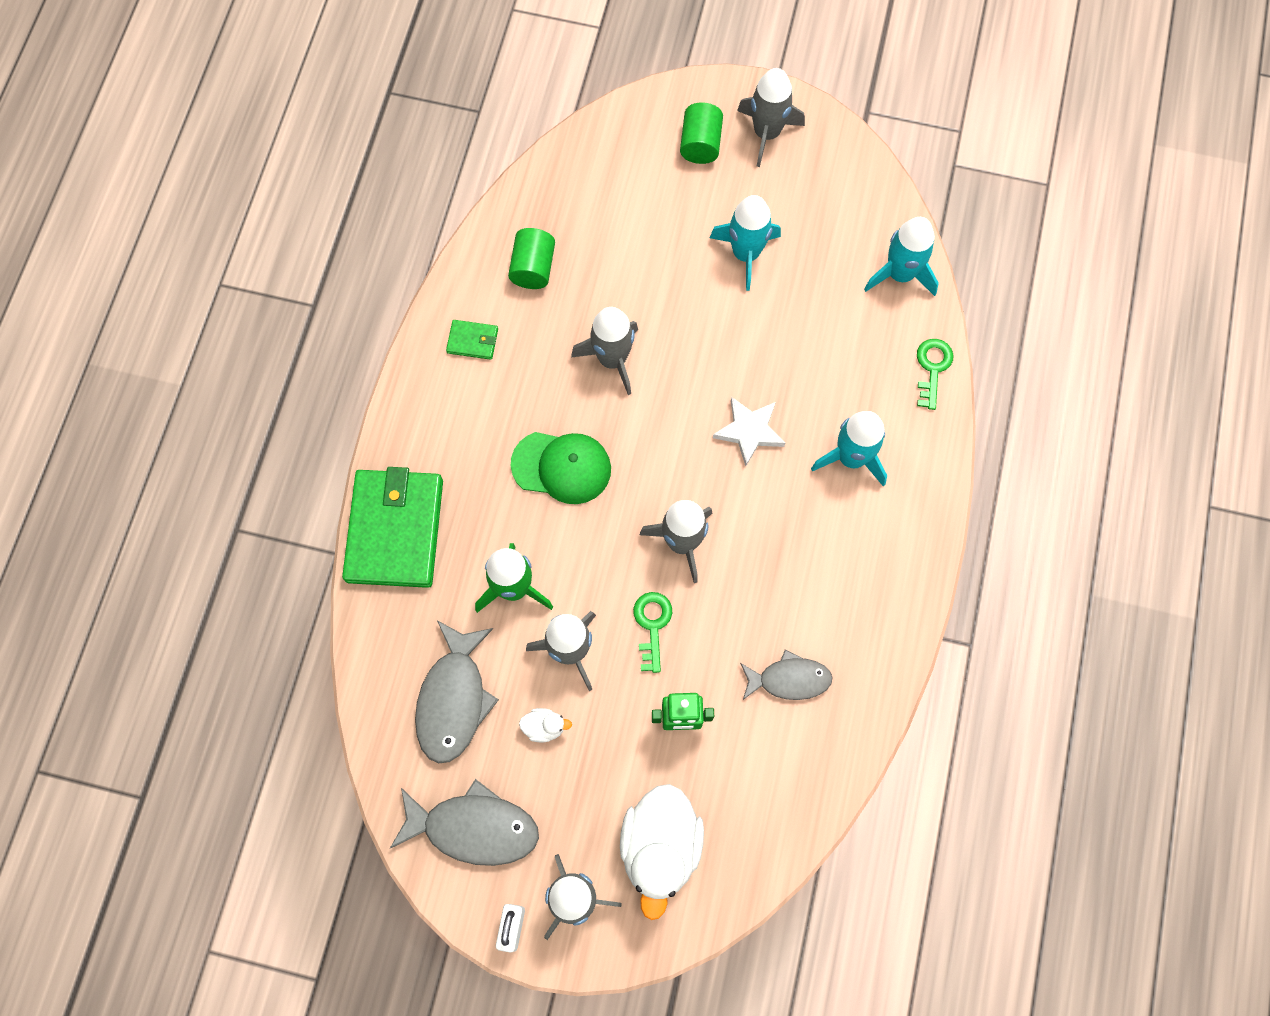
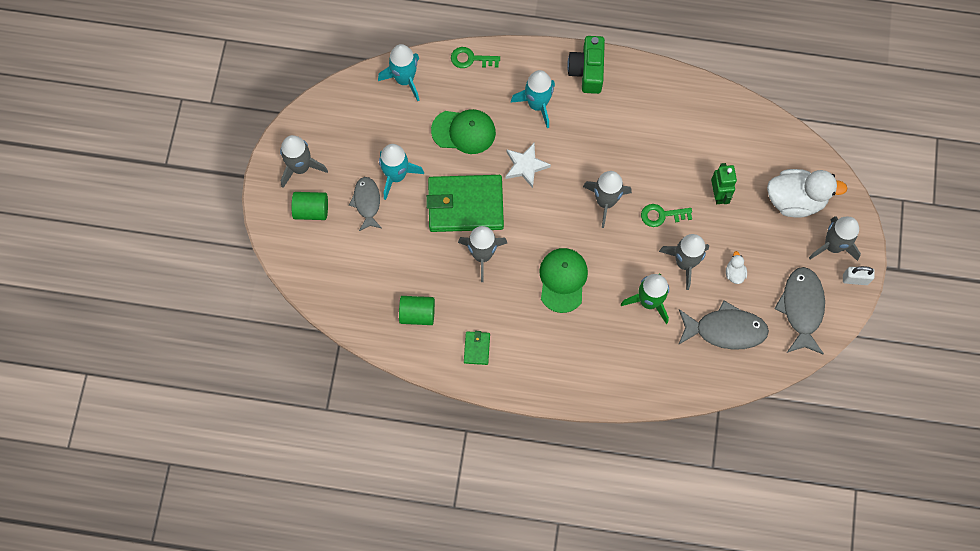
camera: 95 degrees left, 0 degrees up
(395, 530) = (619, 382): green wallet -> green wallet (465, 205)
(789, 679) = (684, 134): grey fish -> grey fish (367, 202)
(811, 349) = (464, 131): none -> green cap
(908, 539) = (587, 71): none -> green camera

